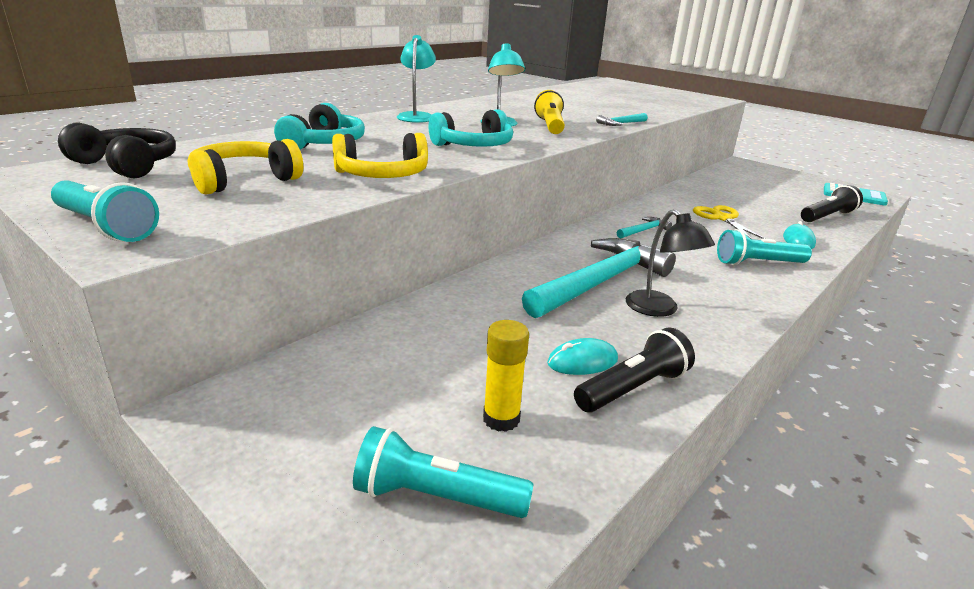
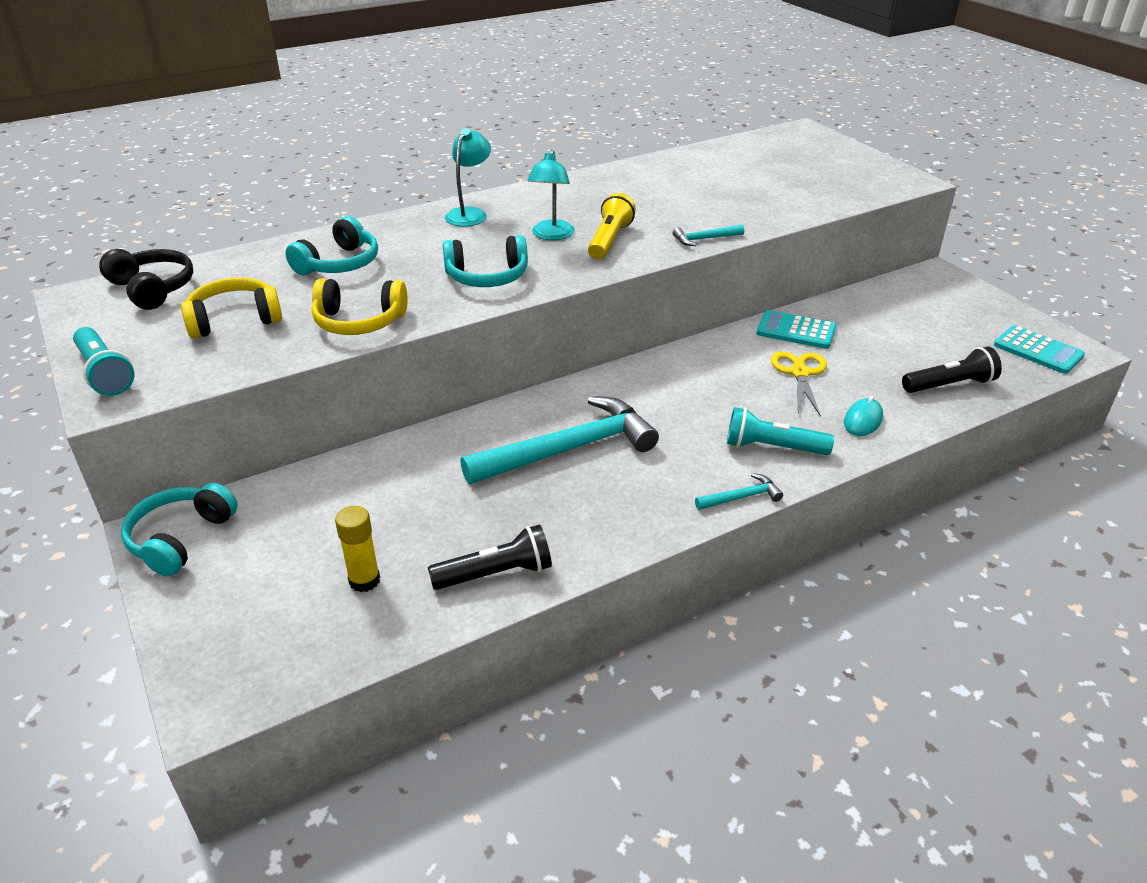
camera: 20 degrees right, 10 degrees up
(241, 414) = (180, 538): none -> turquoise headphones
(436, 497) = (275, 633): turquoise flashlight -> none
(582, 361) = (474, 538): turquoise mouse -> none
(643, 230) = (681, 382): turquoise hammer -> turquoise hammer (742, 497)
(659, 309) = (599, 493): black lamp -> none
(690, 196) = (796, 331): none -> turquoise calculator

